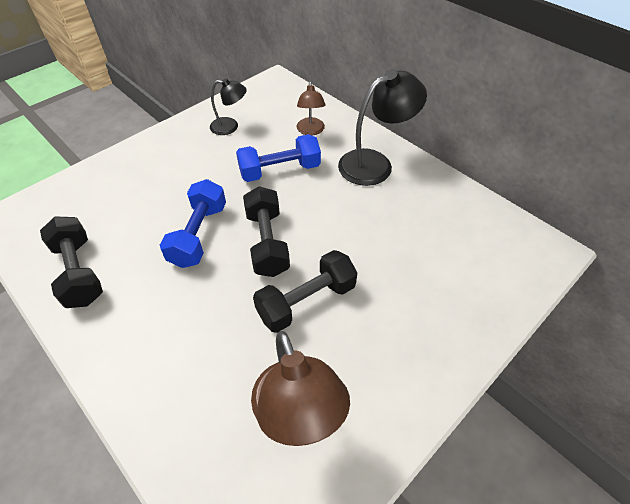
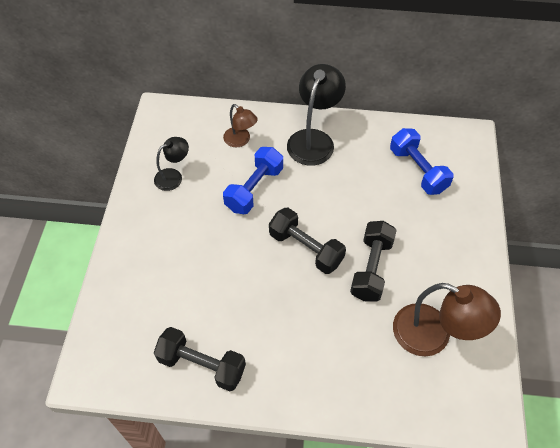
camera: 40 degrees left, 5 degrees up
(199, 234) = (253, 276): blue dumbbell -> blue dumbbell (417, 170)

